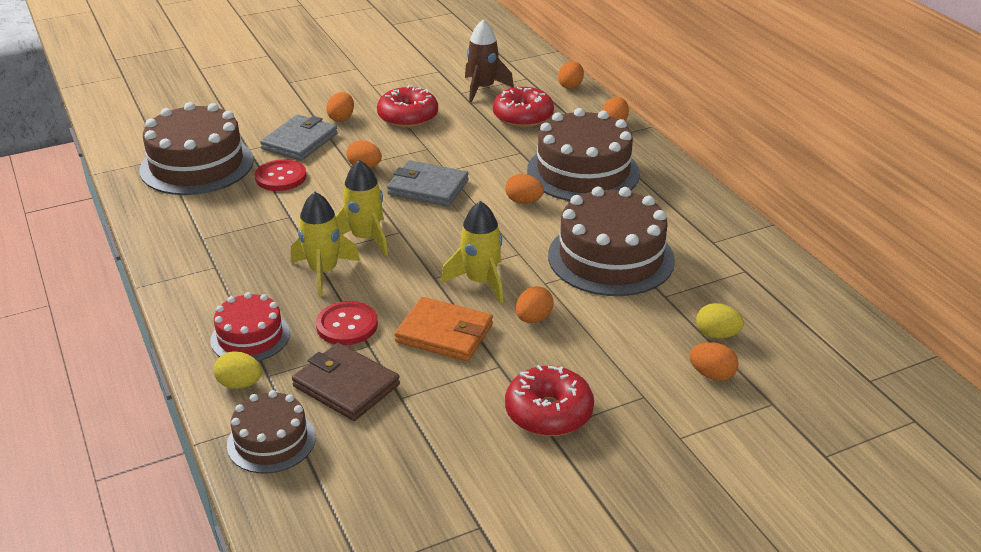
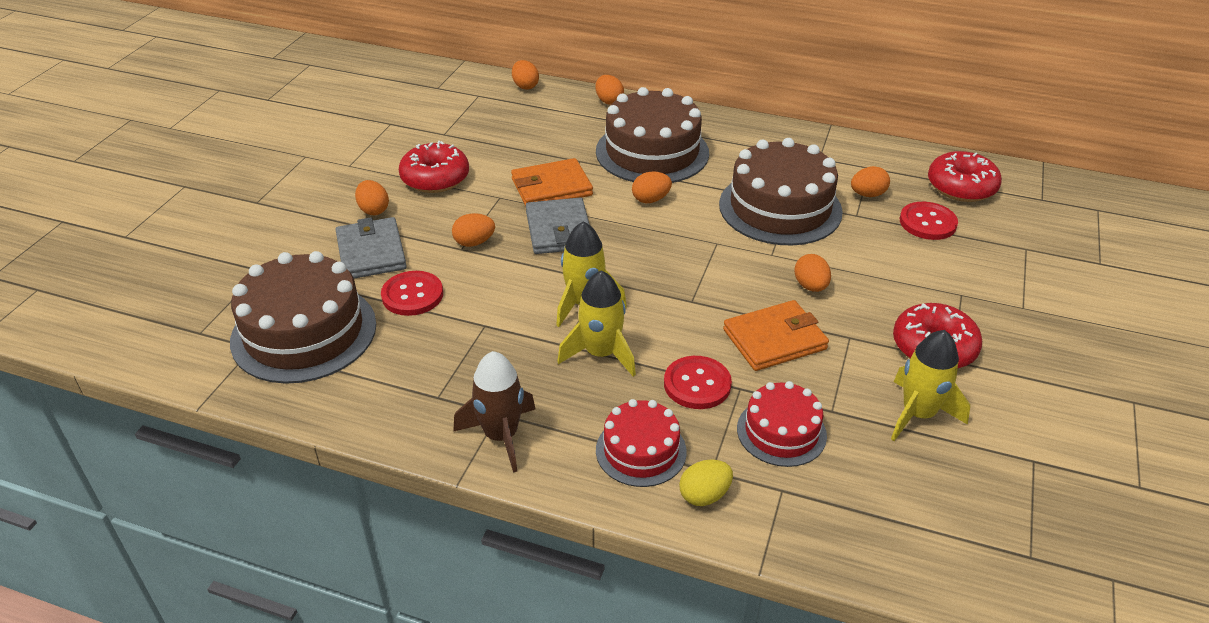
camera: 45 degrees left, 5 degrees up
(271, 441) = (809, 519): brown cake -> none
(346, 385) = (781, 432): brown wallet -> red cake
(428, 187) = (558, 230): grey wallet -> grey wallet turned 75 degrees counterclockwise
(471, 159) = (551, 187): none -> orange wallet
(480, 282) = (729, 282): yellow rocket -> yellow rocket (918, 414)
(483, 88) = (457, 121): brown rocket -> brown rocket (501, 436)
(523, 117) = (532, 130): red donut -> red donut (961, 187)
(712, 375) = (969, 252): orange egg -> orange egg (867, 194)
(717, 335) = (927, 223): yellow egg -> red button

